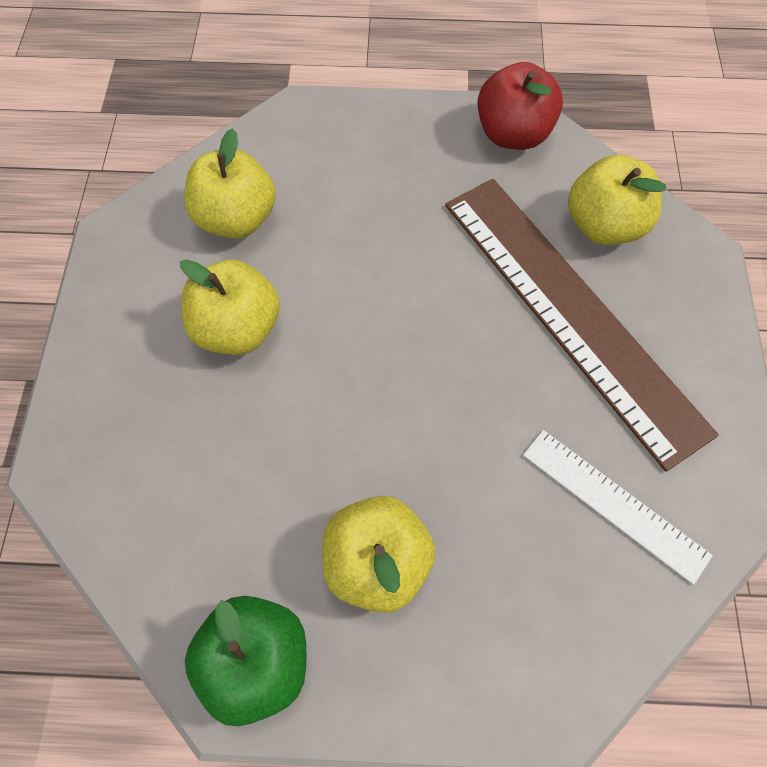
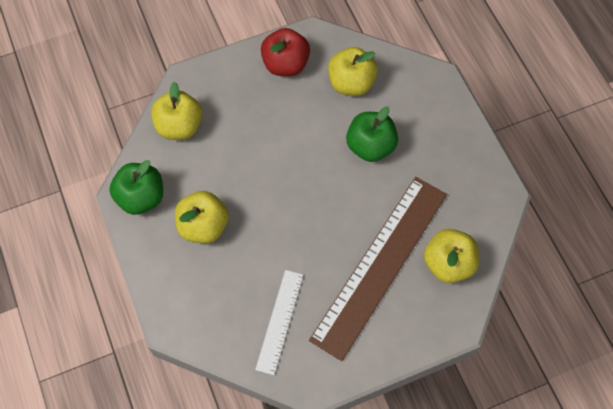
camera: 65 degrees right, 0 degrees up
(238, 328) = (289, 115): yellow apple -> yellow apple (179, 126)
(362, 240) = (370, 146): none -> green apple
(512, 134) = (487, 193): red apple -> red apple (285, 64)

